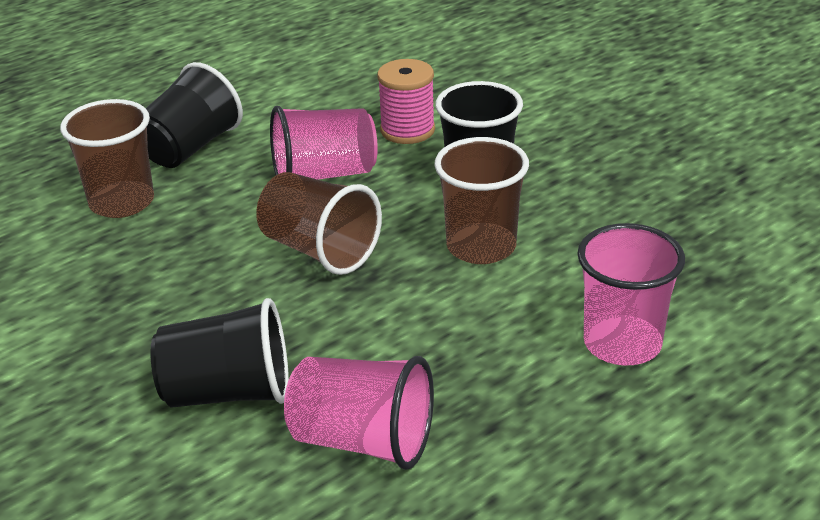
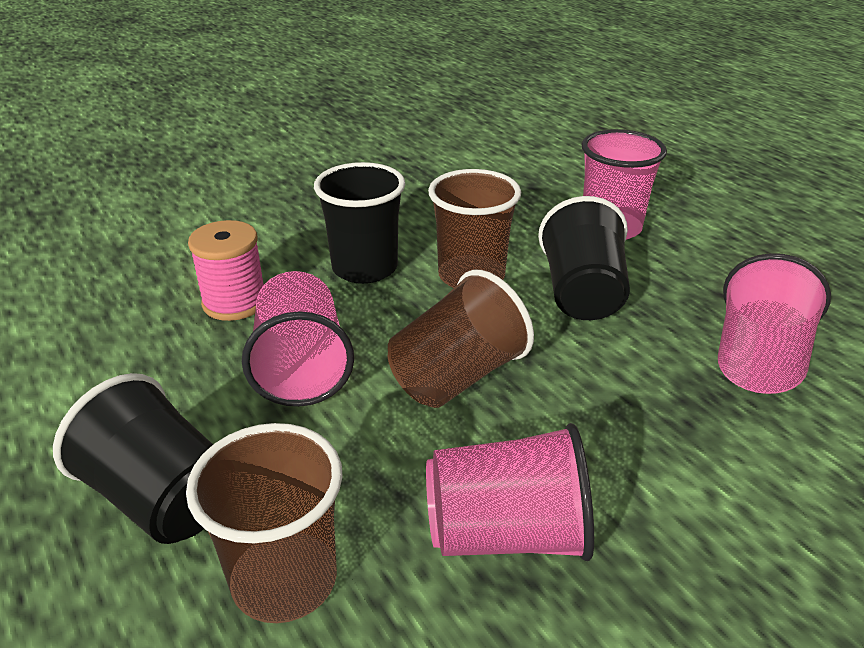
camera: 85 degrees left, 0 degrees up
(148, 285) = (507, 534): none -> pink cup
(229, 392) = (710, 451): black cup -> black cup (582, 293)

